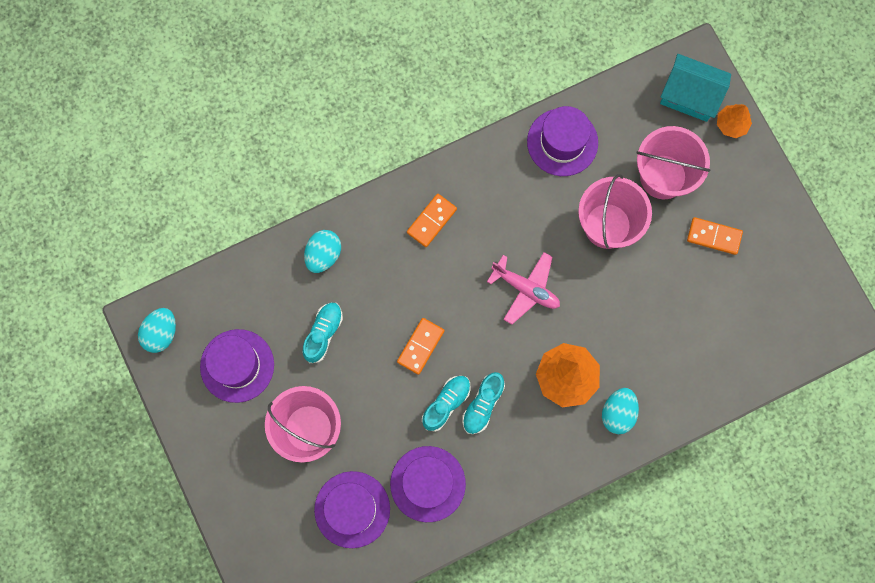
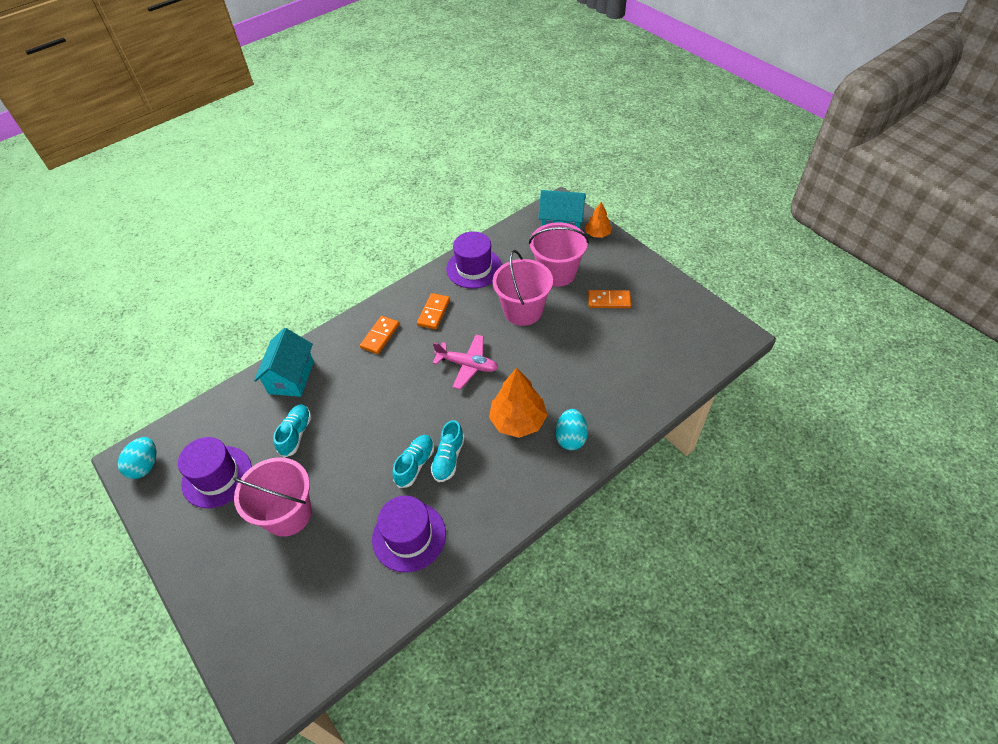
camera: 10 degrees left, 25 degrees down
(323, 255) = (291, 377): turquoise egg -> turquoise house
(352, 509) = (337, 577): purple hat -> none
(420, 346) = (384, 425): orange domino -> orange domino (434, 312)

